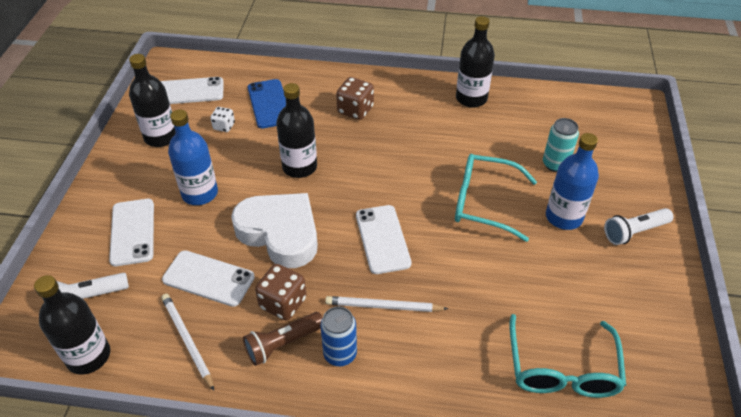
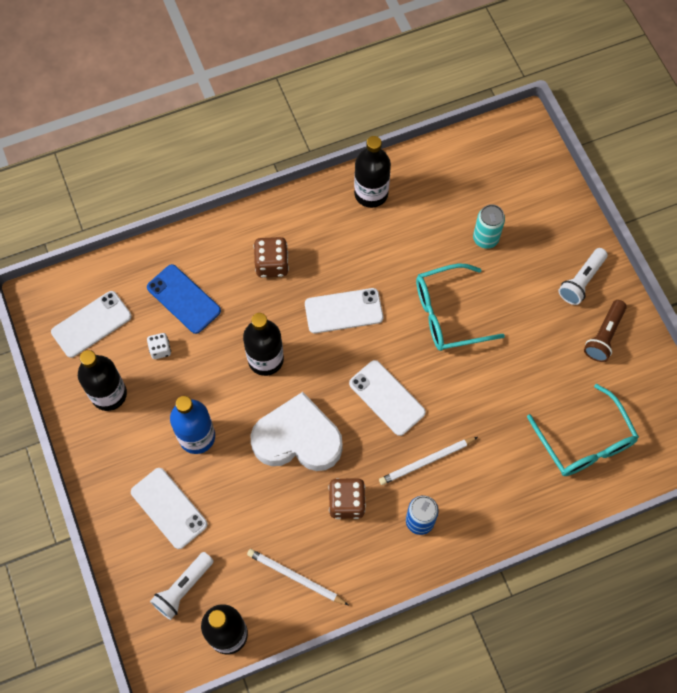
camera: 30 degrees left, 20 degrees up
(208, 278) = (270, 515): white phone -> white phone (343, 311)
(282, 343) = (371, 537): brown flashlight -> brown flashlight (604, 336)
(563, 217) = (520, 295): blue bottle -> none

